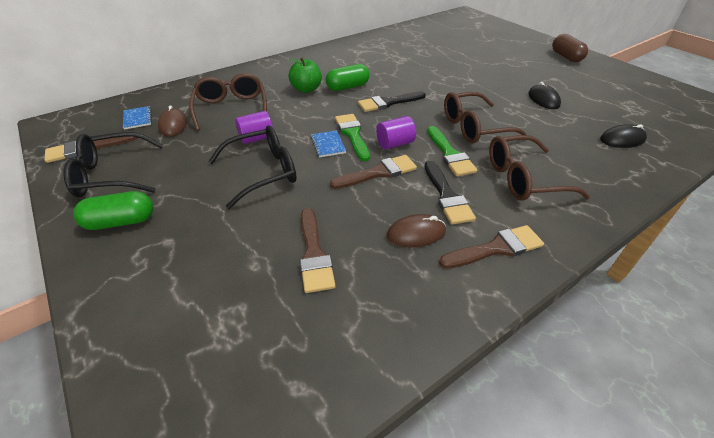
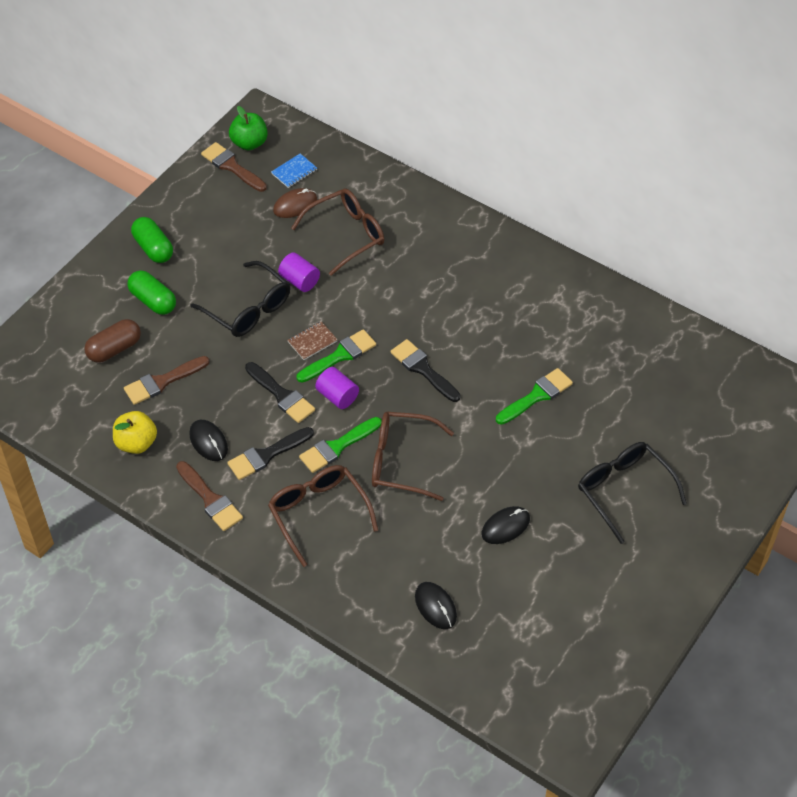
camera: 70 degrees right, 10 degrees up
(112, 175) = (204, 208): black glasses -> black glasses (624, 491)
(306, 89) = (420, 282): green apple -> green apple (249, 143)
(328, 145) = (312, 341): blue notebook -> brown notebook
(347, 87) = (444, 319): green capsule -> green capsule (153, 300)
(378, 173) = (281, 395): brown brush -> black brush
(395, 299) = (136, 443): none -> yellow apple
(416, 233) = (208, 442): brown mouse -> black mouse
(433, 70) = (537, 396): none -> green brush
(474, 127) = (402, 461): brown glasses -> brown glasses turned 45 degrees counterclockwise
(566, 57) = (670, 553): brown capsule -> brown capsule (114, 349)

